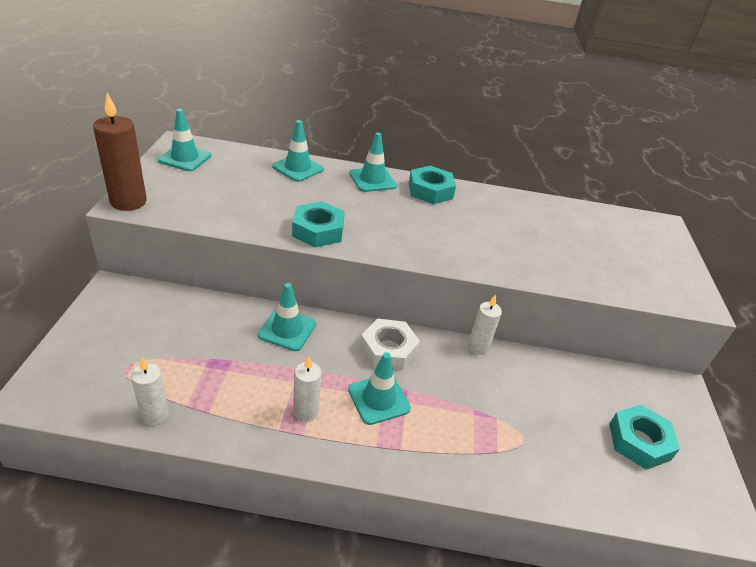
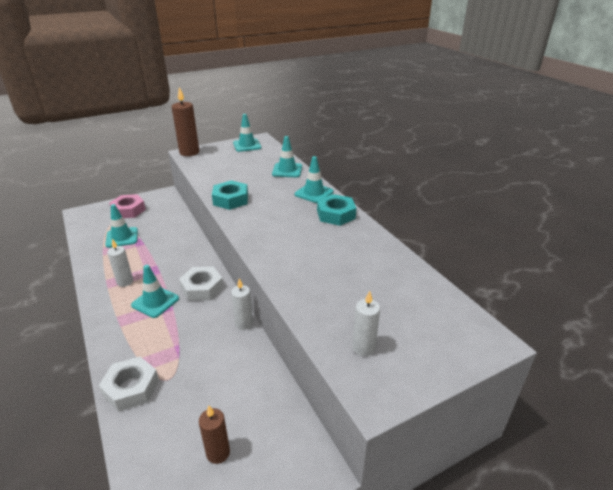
camera: 60 degrees right, 5 degrees down
(109, 340) = (128, 210): none -> pink nut
(155, 415) = (90, 243): white candle -> white candle (363, 347)
(287, 330) = (184, 248): turquoise traffic cone -> turquoise traffic cone (122, 237)
(518, 476) = (131, 388): none -> white nut
(639, 441) = (218, 453): turquoise nut -> brown candle

